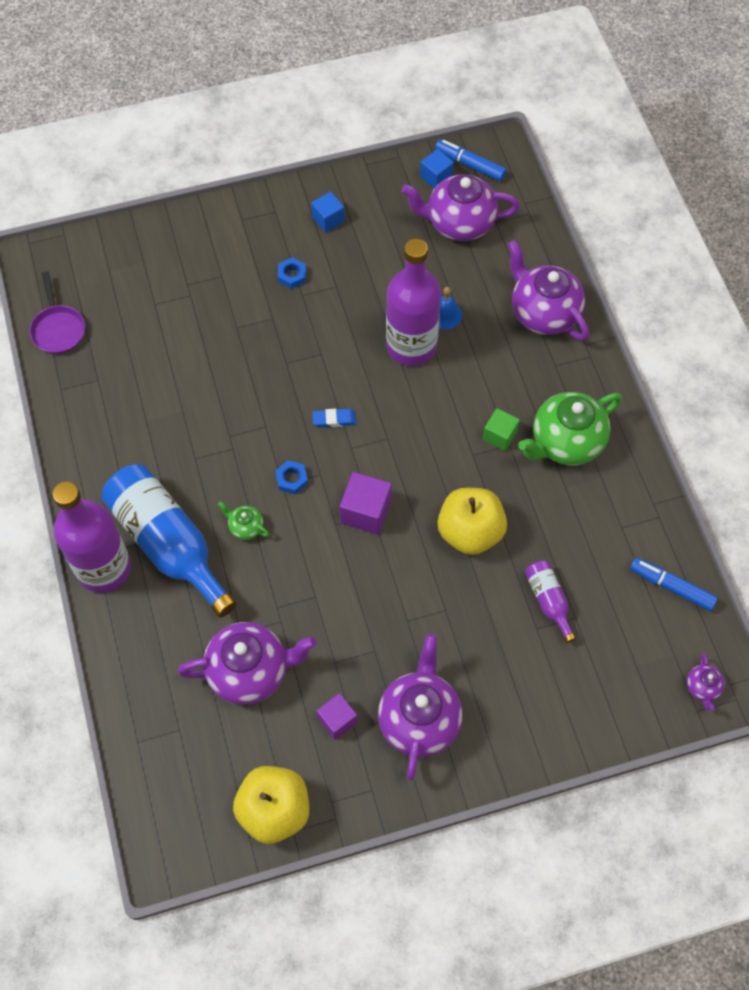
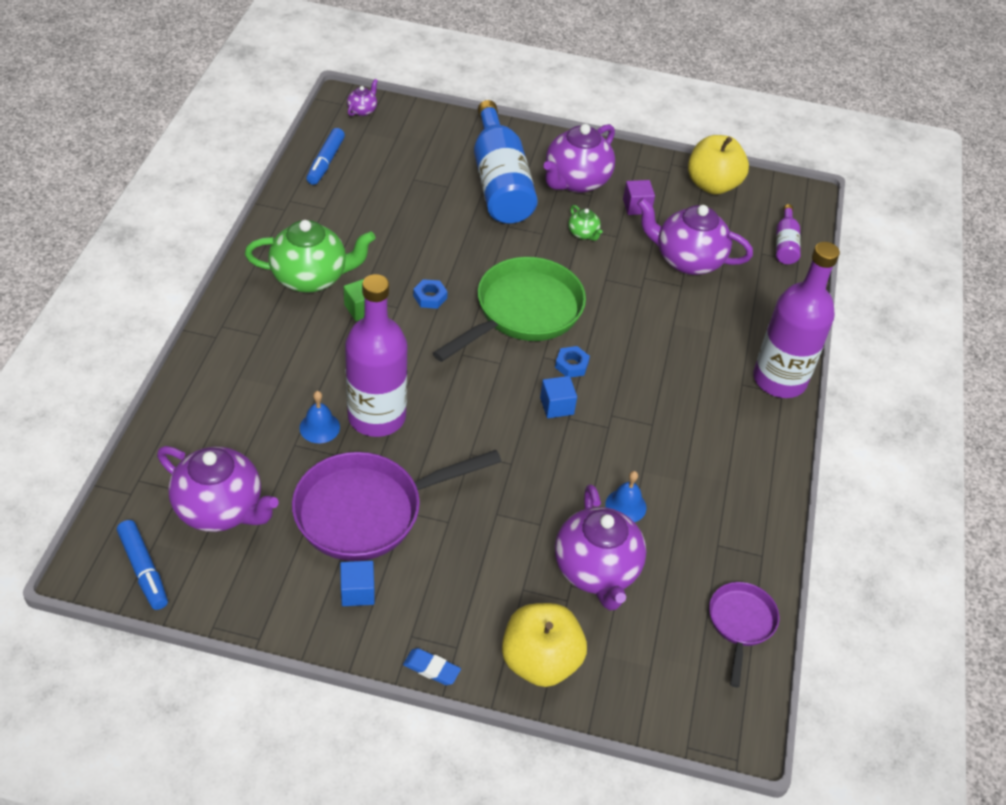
camera: 155 degrees left, 15 degrees down
(169, 544) = (711, 370): blue bottle -> blue bottle (500, 183)
(181, 374) = (625, 506): none -> blue bell
(245, 527) = (636, 350): green teapot -> green teapot (583, 234)
(292, 275) = (444, 548): blue nut -> blue nut (430, 297)
(334, 419) = (499, 392): blue eraser -> blue eraser (431, 669)
(362, 273) = (368, 511): none -> purple pan
(365, 511) = (523, 312): purple cube -> green pan
(436, 177) = (195, 576): blue cube -> blue cube (557, 406)
(470, 532) = (447, 260): yellow apple -> yellow apple (540, 661)
(543, 313) = (225, 381): purple teapot -> purple teapot (596, 571)
(548, 601) = (424, 195): purple bottle -> purple bottle (785, 244)
(671, 587) = (326, 162): blue marker -> blue marker turned 45 degrees clockwise

